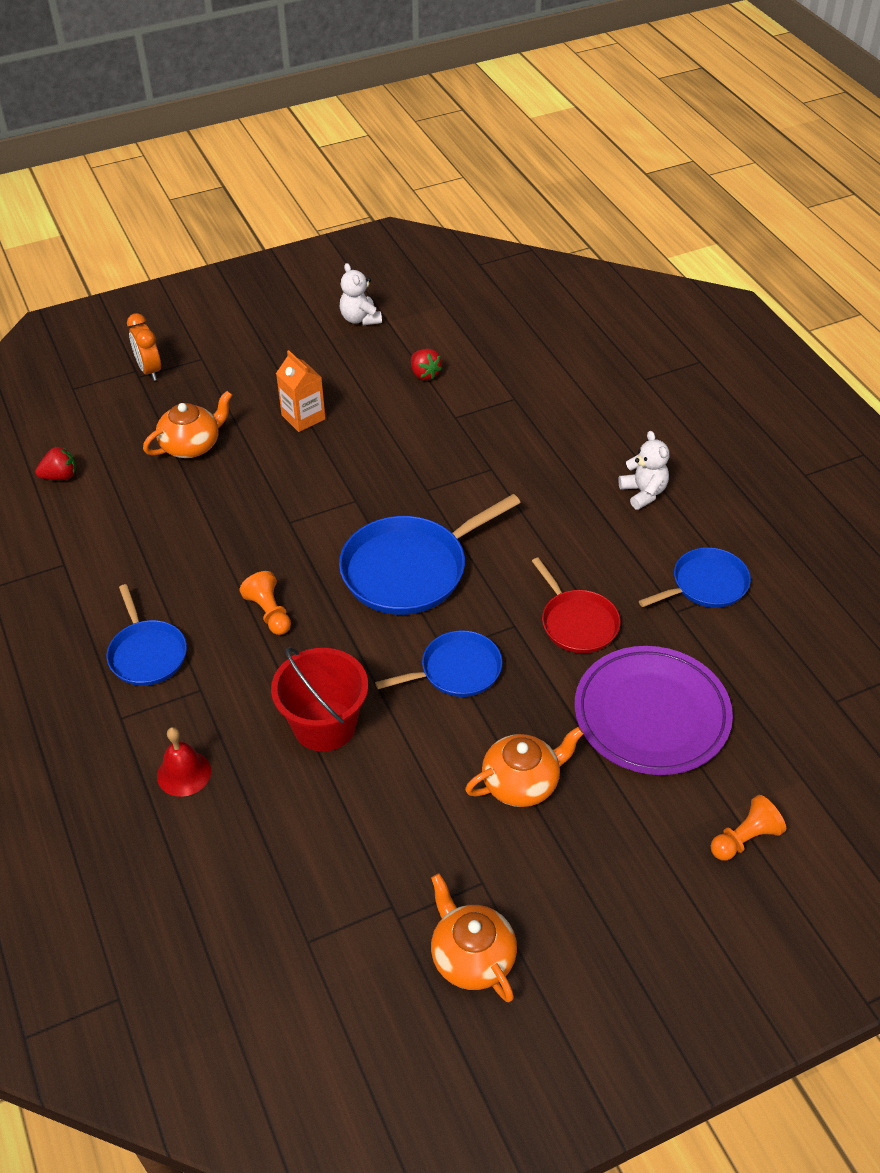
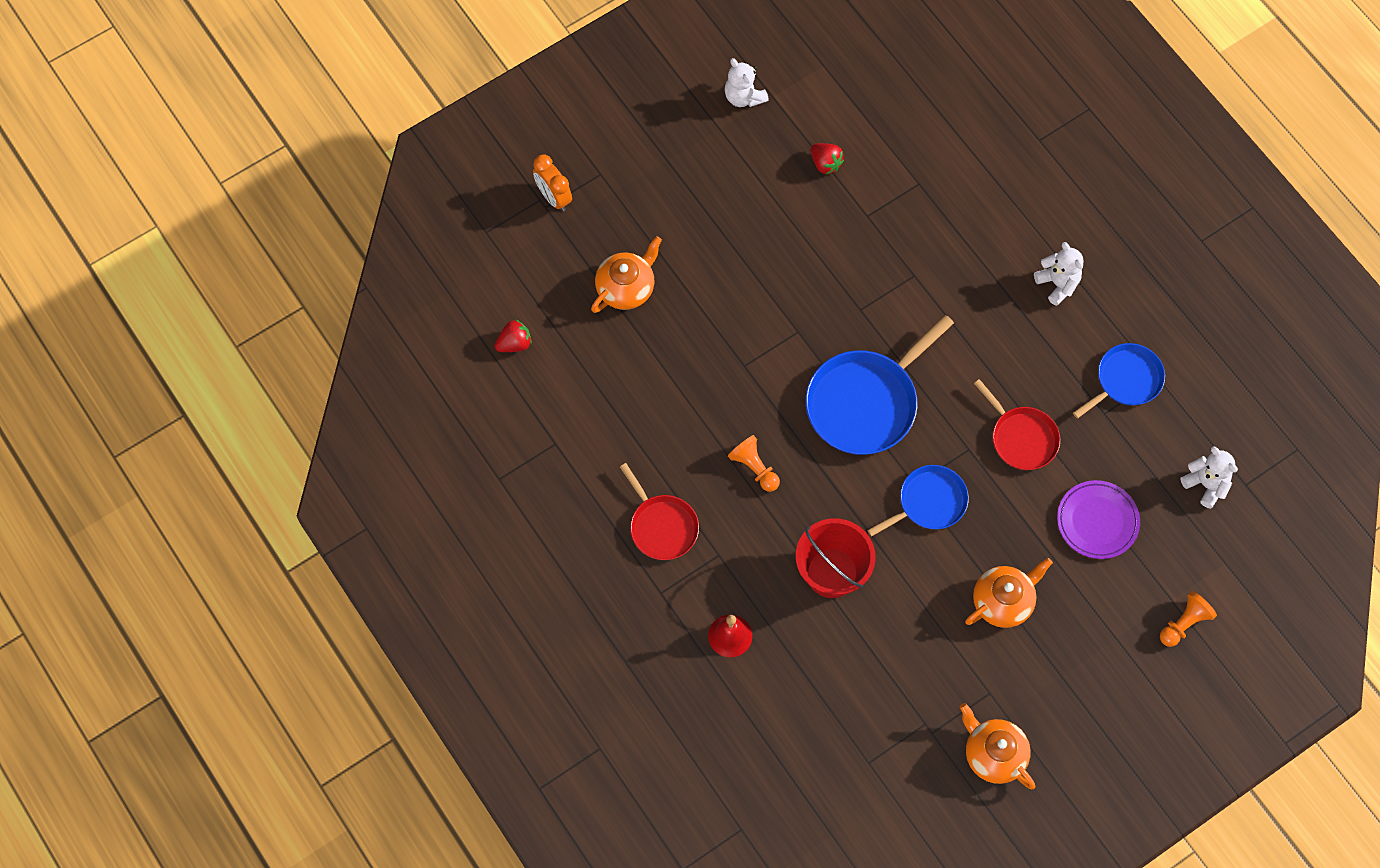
camera: 10 degrees left, 20 degrees up
(147, 654) = (662, 526): blue pan -> red pan
(303, 417) = (722, 237): orange carton -> none
(651, 715) = (1097, 521): purple plate -> purple plate, size x0.64
(788, 695) = (1206, 484): none -> white teddy bear

